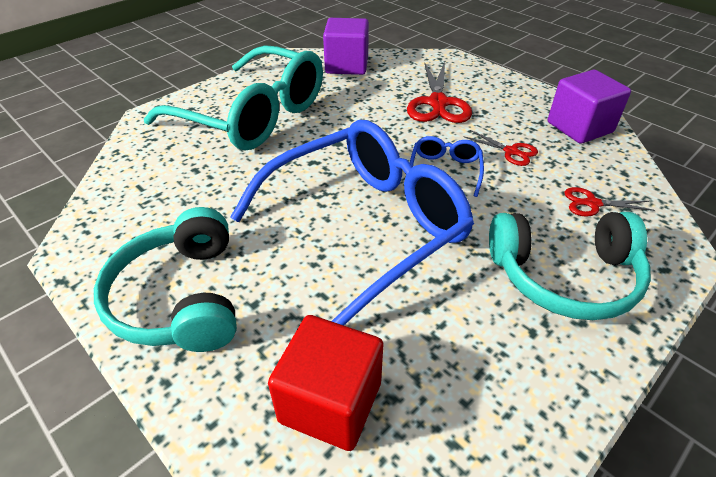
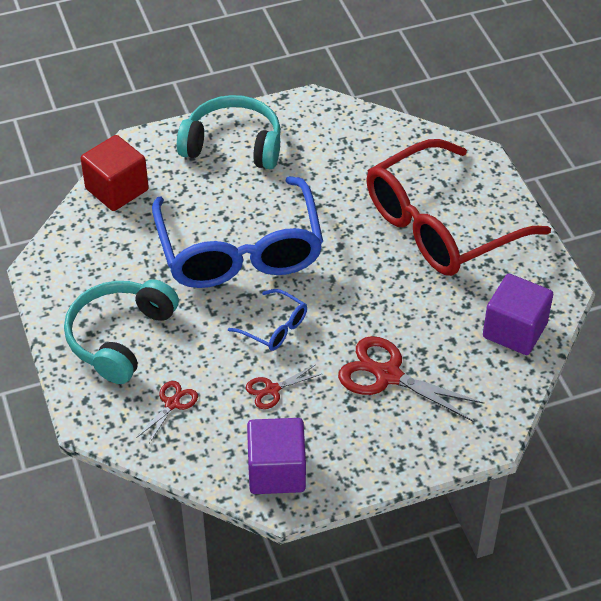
camera: 115 degrees right, 5 degrees up
(252, 115) = (441, 225): turquoise glasses -> red glasses

